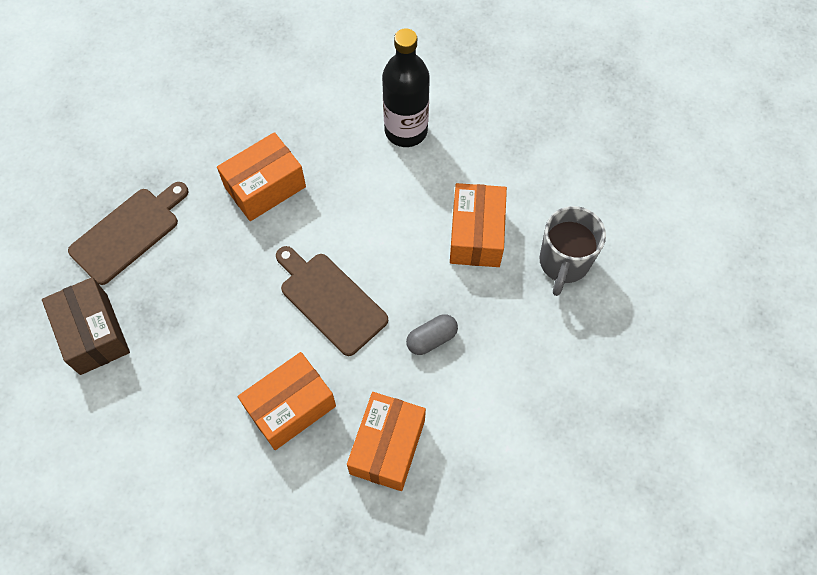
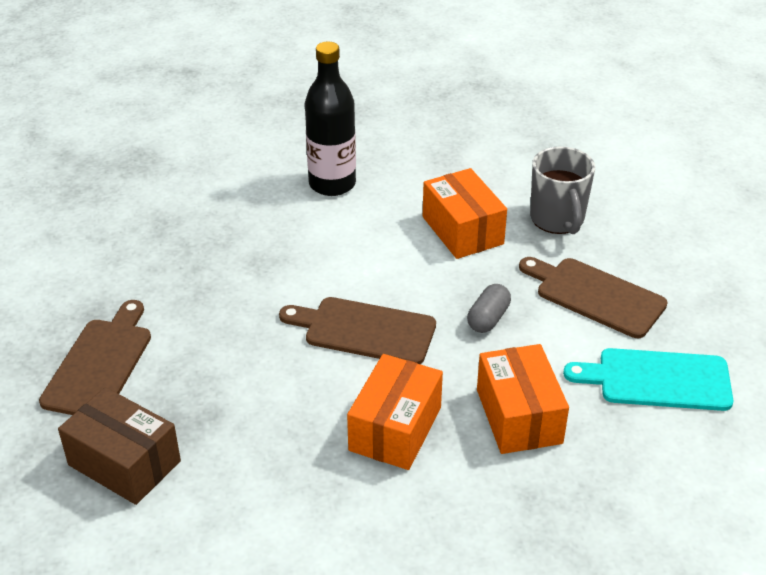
camera: 30 degrees left, 25 degrees down
(265, 187) = (224, 273): orange box -> none
(520, 473) = (657, 380): none -> turquoise cutting board
(534, 361) = (596, 296): none -> brown cutting board

